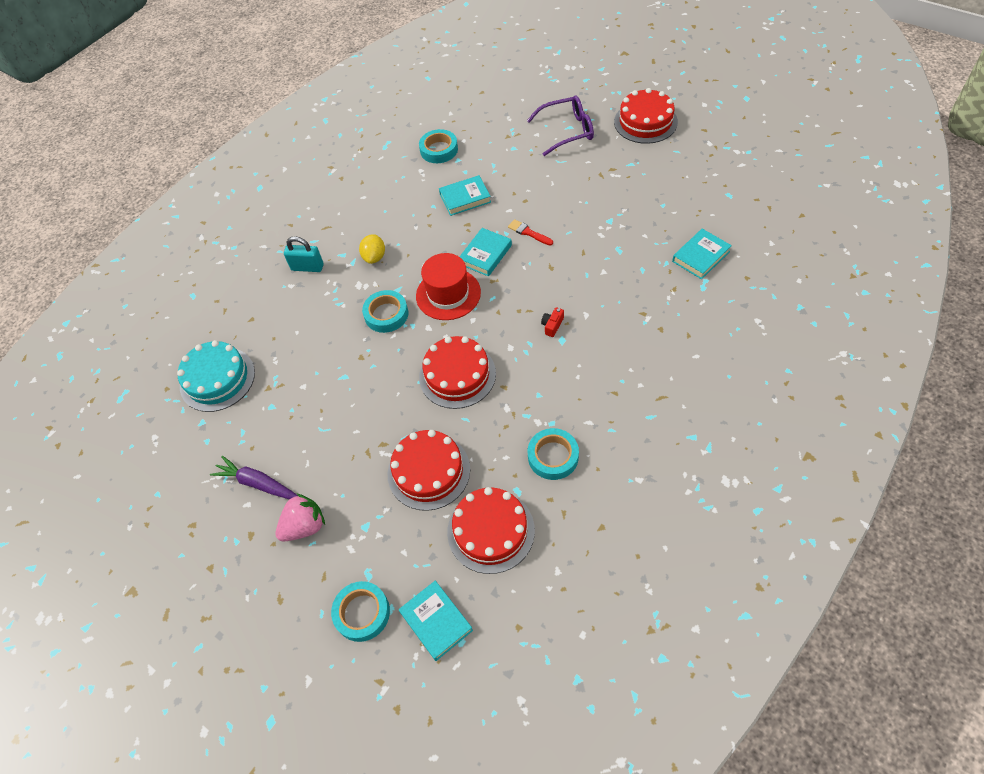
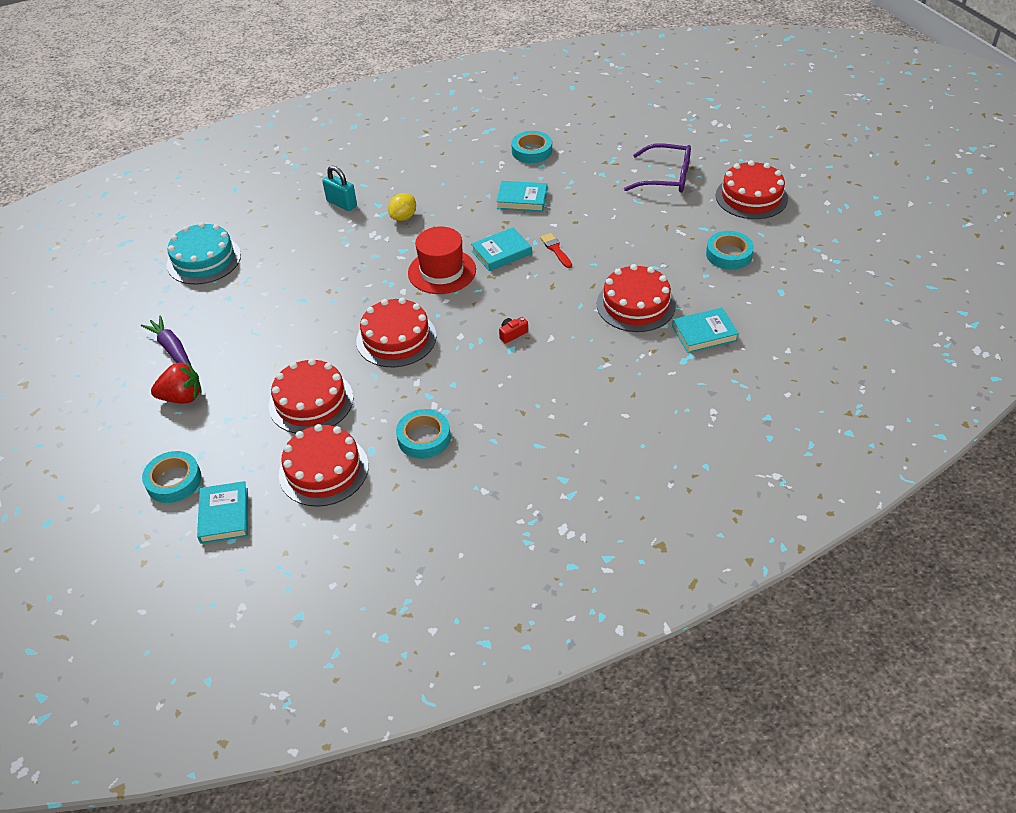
camera: 25 degrees right, 10 degrees down
(305, 526) = (182, 397): pink strawberry -> red strawberry
(386, 314) = (376, 266): turquoise tape -> turquoise tape (729, 254)
(629, 254) = (636, 304): none -> red cake

